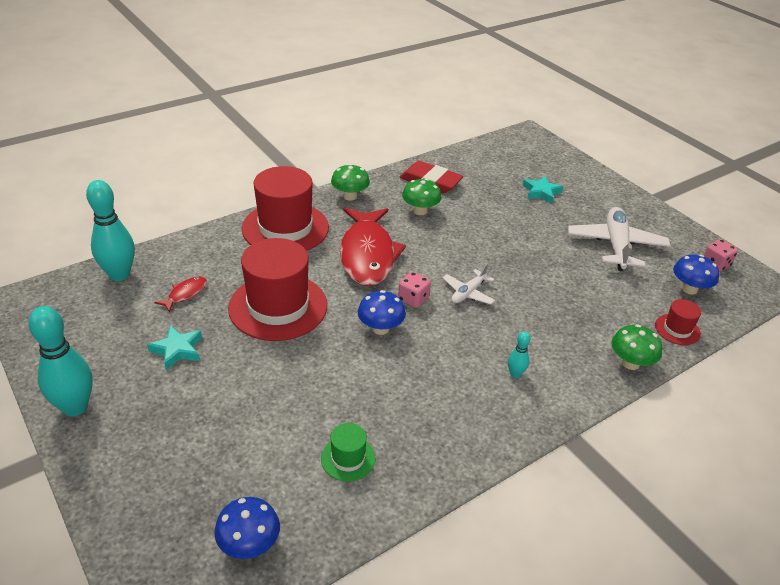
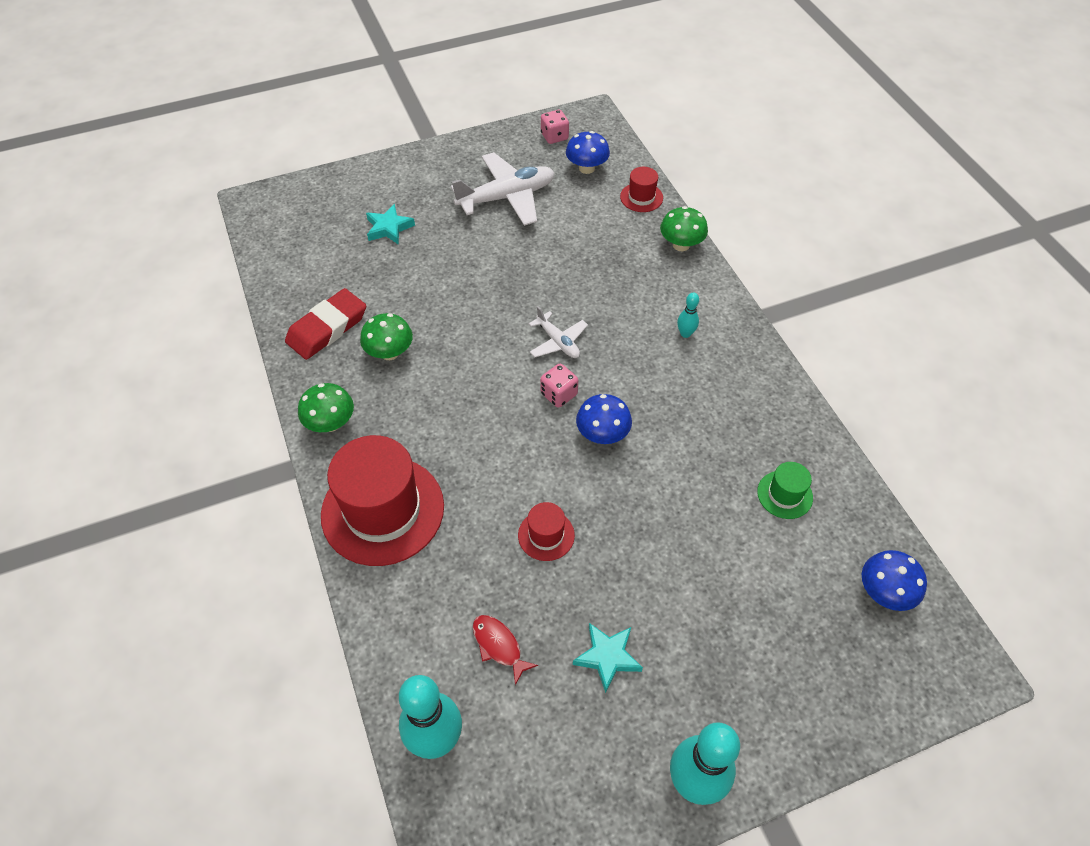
camera: 75 degrees left, 15 degrees up
(278, 306) = (546, 535): red hat -> red hat, size x0.45
(367, 255) = (466, 424): red fish -> none
(616, 246) = (507, 197): white plane -> white plane turned 135 degrees clockwise

